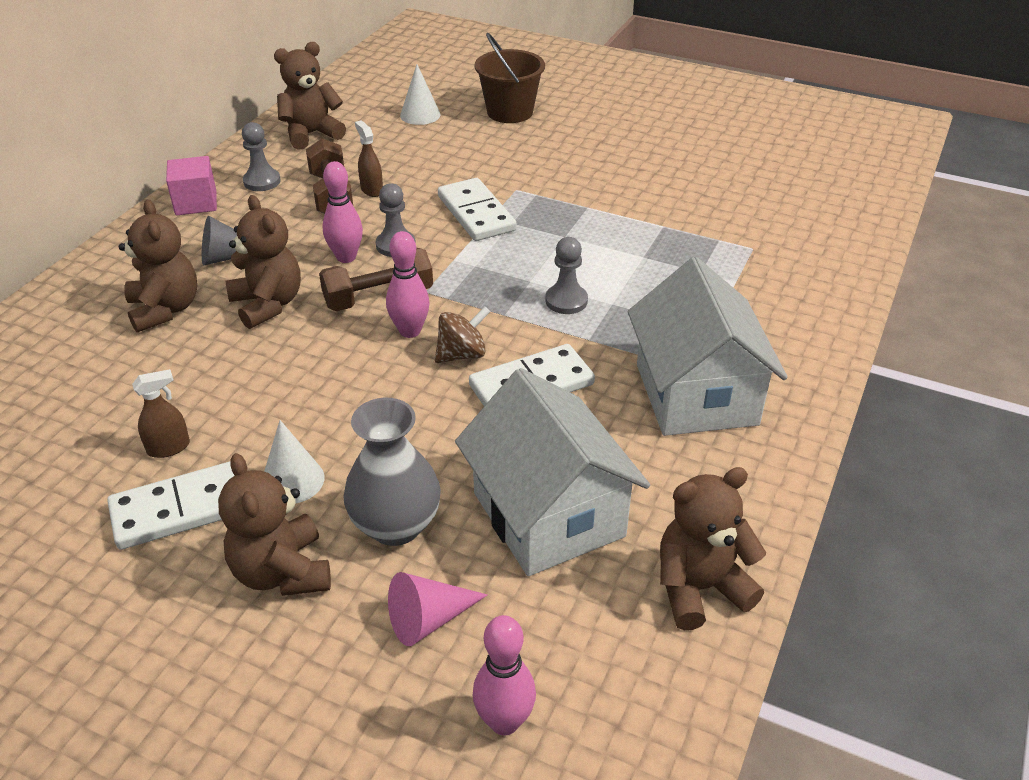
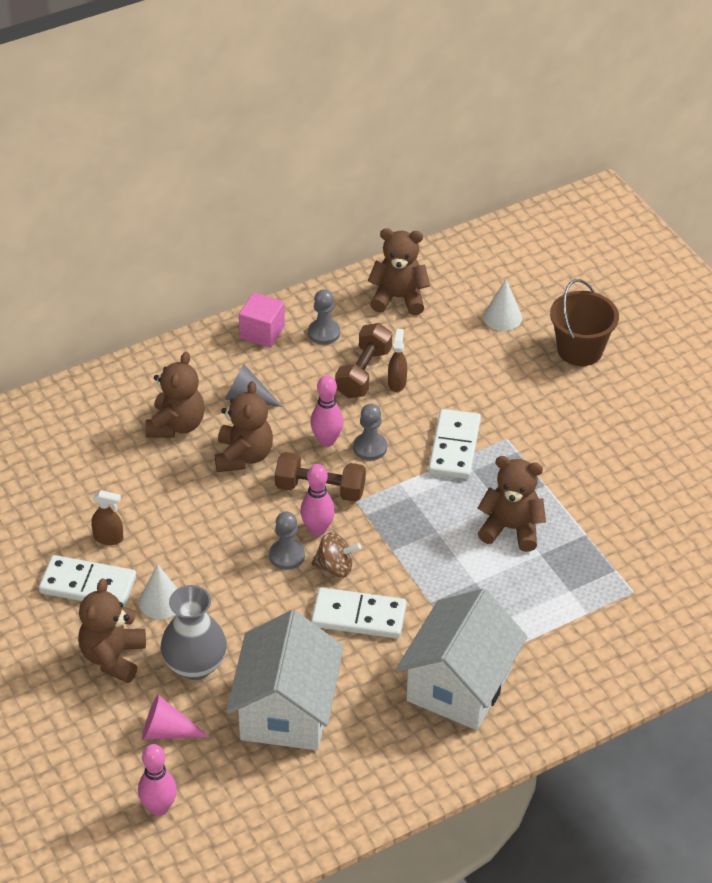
camera: 35 degrees right, 5 degrees up
(566, 301) = (445, 562): grey pawn -> grey pawn (287, 555)
(699, 588) = (329, 805): brown teddy bear -> brown teddy bear (511, 528)

